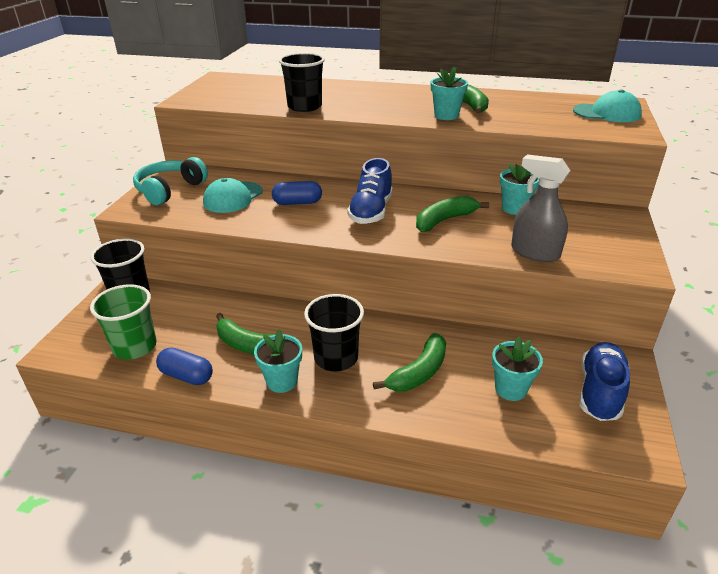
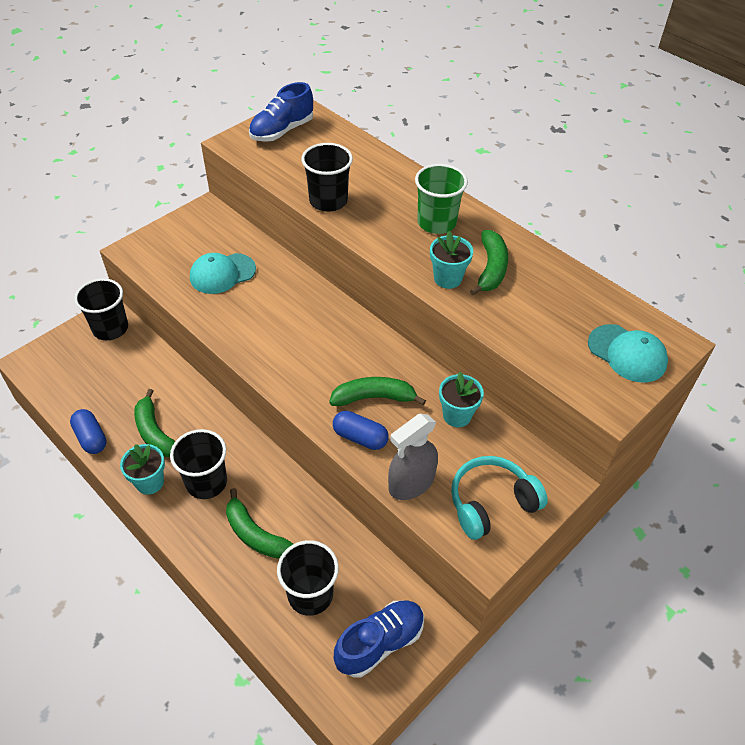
camera: 30 degrees right, 15 degrees up
(135, 347) = (77, 388): green cup -> green cup (436, 223)
(170, 190) = (181, 238): turquoise headphones -> turquoise headphones (491, 503)
(297, 203) = (269, 307): blue capsule -> blue capsule (360, 437)
(371, 212) = (320, 352): blue shoe -> blue shoe (282, 131)
(419, 372) = (255, 534): green banana -> green banana turned 60 degrees clockwise
(510, 389) = (310, 594): turquoise flower pot -> black cup
(534, 252) = (411, 483): grey spray bottle -> grey spray bottle turned 105 degrees counterclockwise

